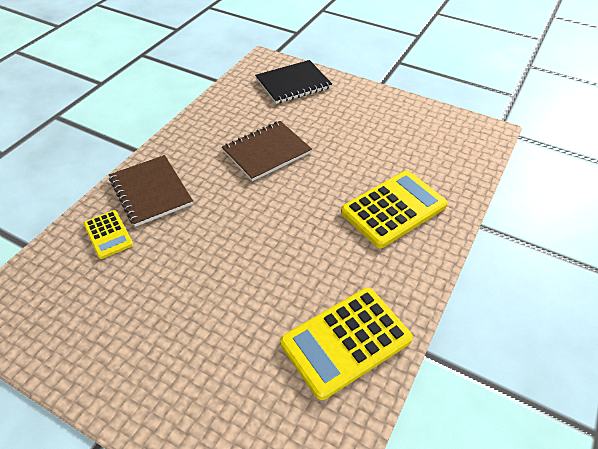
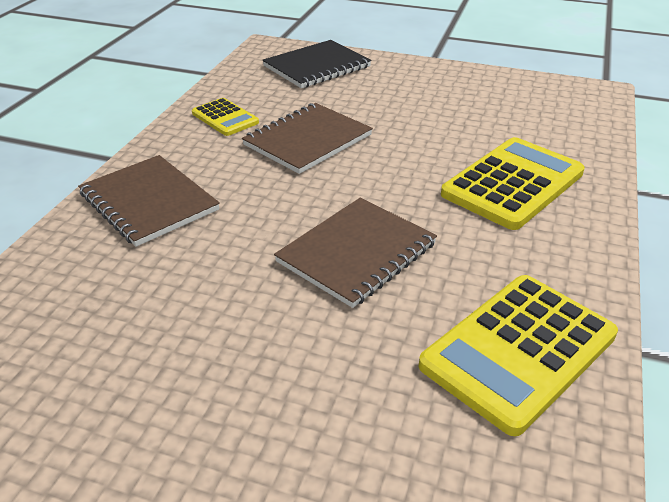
camera: 10 degrees left, 10 degrees down
(108, 234) = (94, 262): yellow calculator -> yellow calculator (225, 118)
(270, 251) = (356, 253): none -> brown notebook

